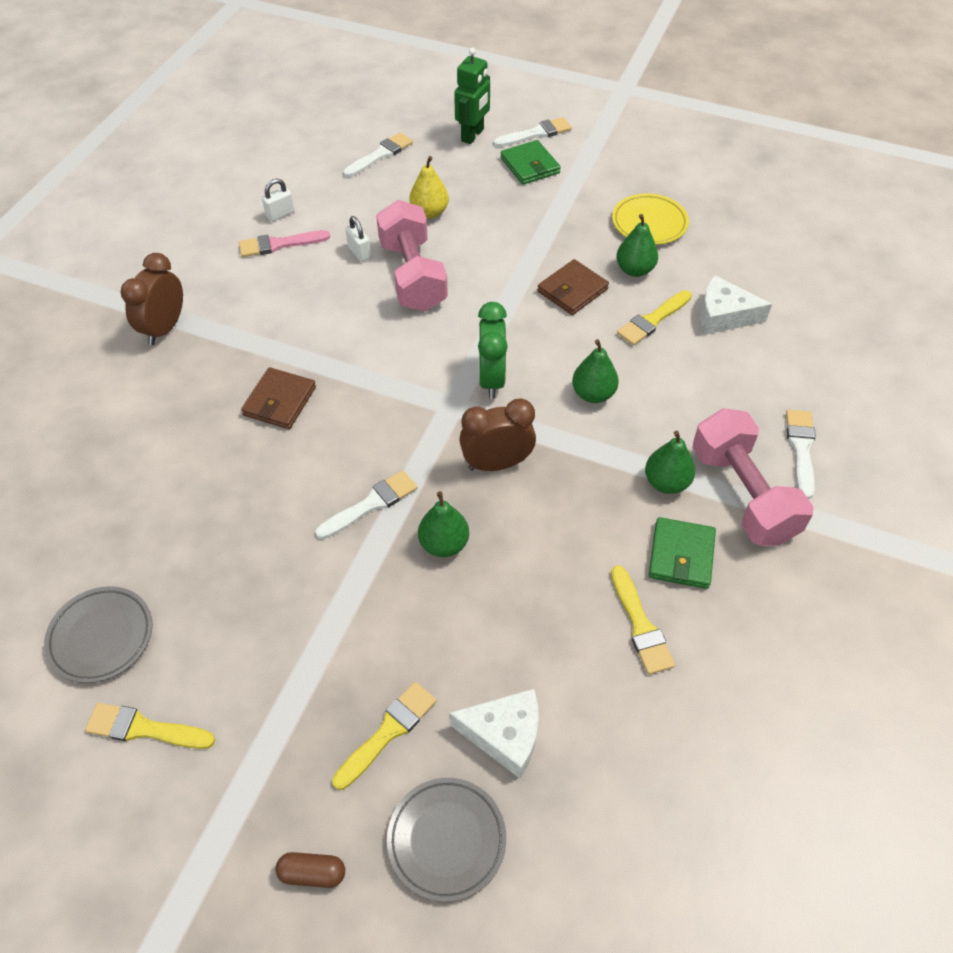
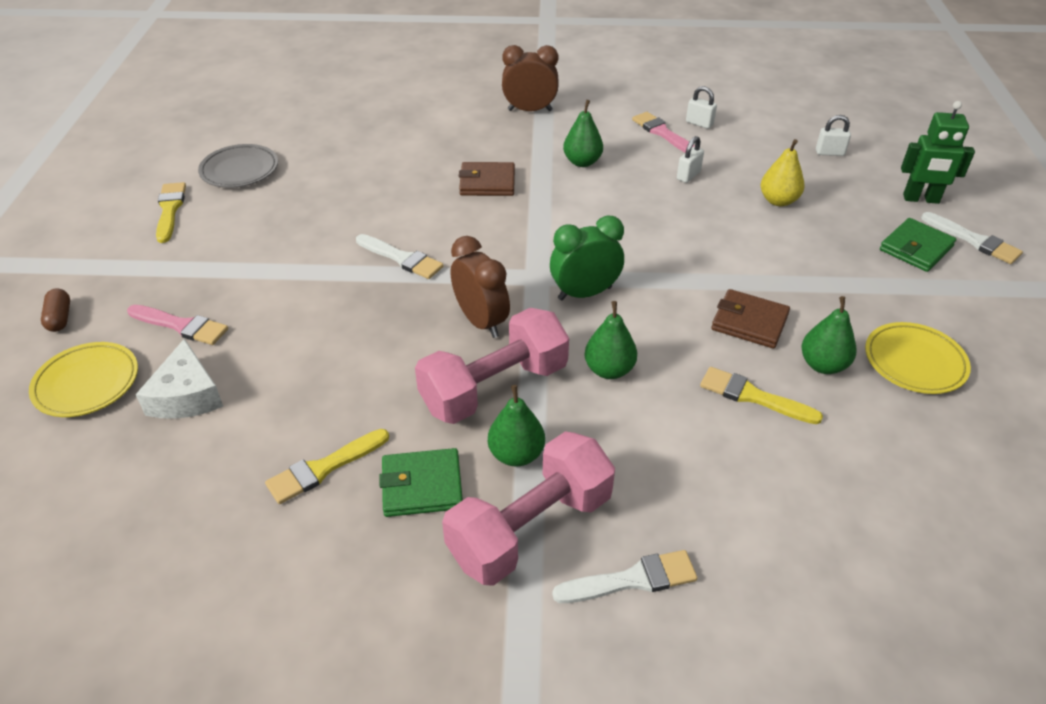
camera: 70 degrees right, 10 degrees down
(380, 155) = (829, 153): white brush -> white padlock
(388, 732) = (181, 326): yellow brush -> pink brush
(413, 275) = (684, 212): pink dumbbell -> pink dumbbell (494, 387)
(444, 544) = (375, 311): green pear -> green pear (582, 162)
(446, 840) = (87, 383): grey plate -> yellow plate
(723, 315) = (810, 461): white cheese -> none

